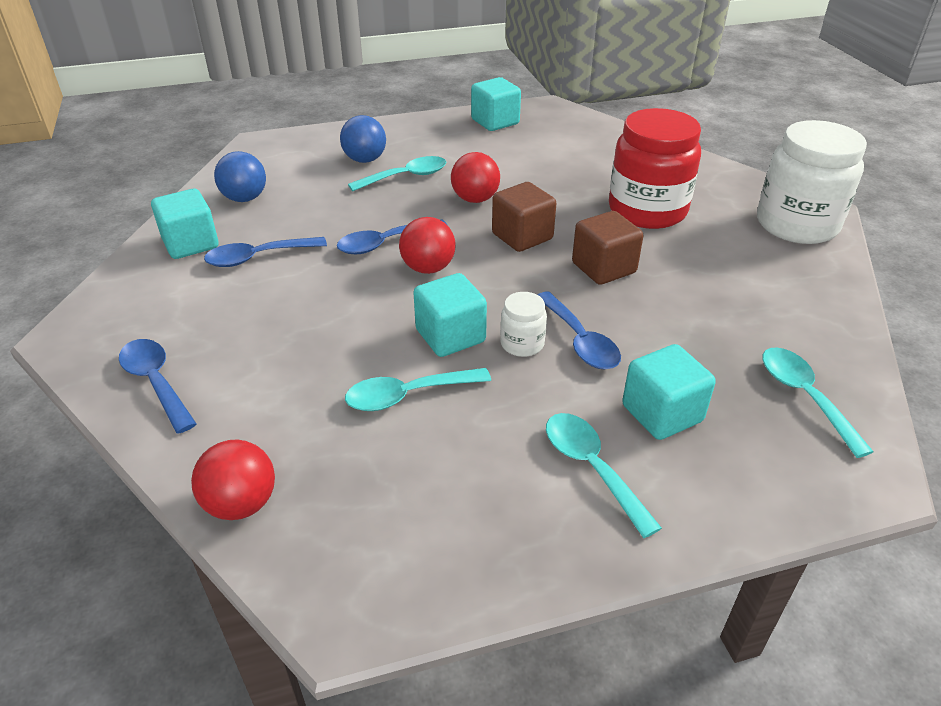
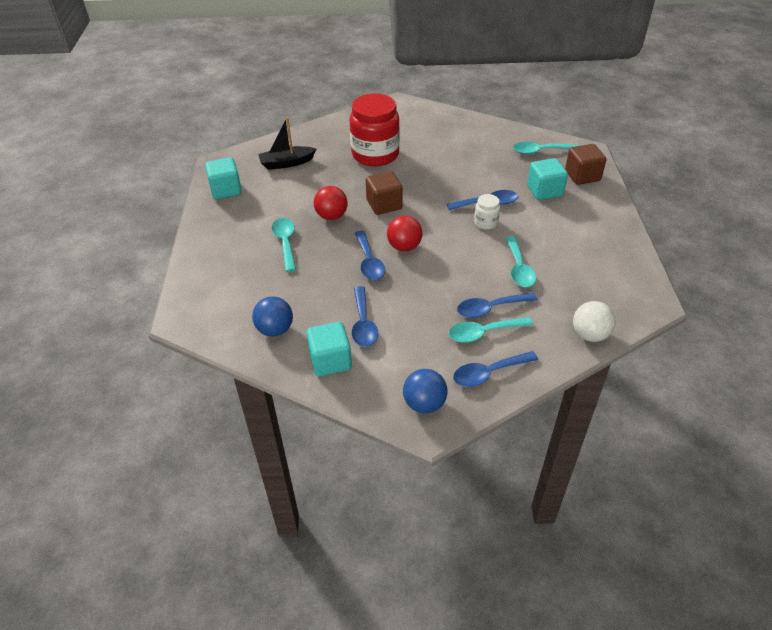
camera: 75 degrees left, 5 degrees up
(241, 504) = (589, 335): red ball -> white ball
(300, 370) = (490, 308): none -> blue spoon
(365, 160) = (247, 260): blue ball -> blue ball (424, 404)
(450, 336) = (473, 247): turquoise cube -> none
(576, 148) = (287, 163): none -> black boat
(591, 467) = (576, 218): turquoise spoon -> turquoise spoon (483, 333)
(603, 268) = (427, 182): brown cube -> brown cube (582, 176)
(796, 225) = (409, 113): white jar -> none

